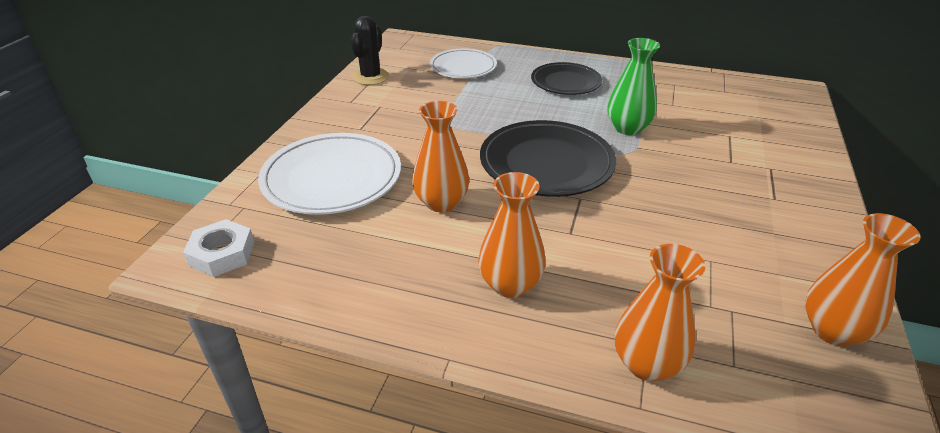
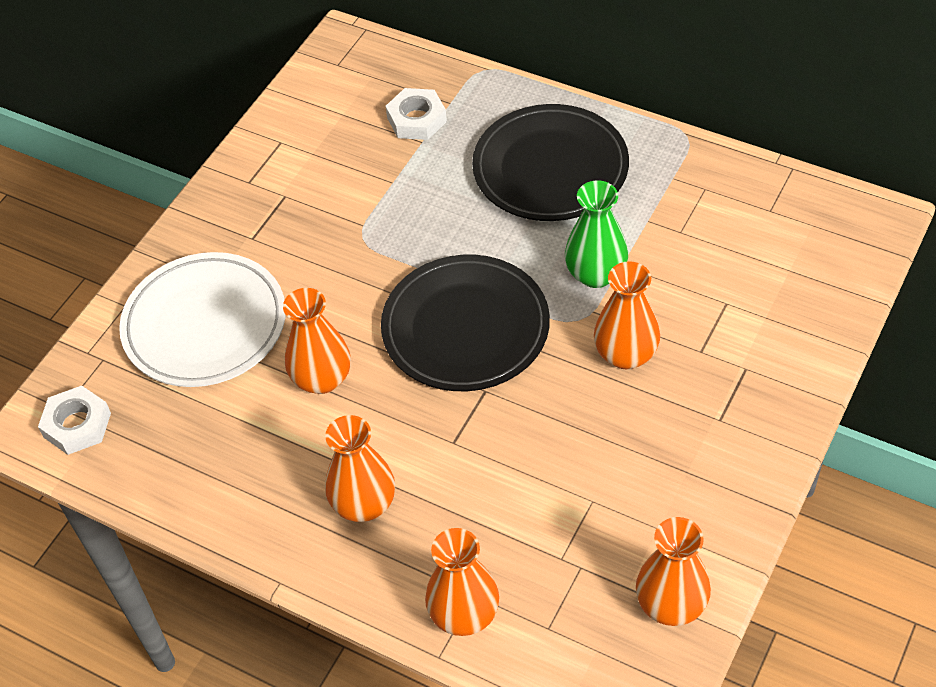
camera: 15 degrees right, 15 degrees up
(371, 77) = (284, 131): black cactus -> none
(463, 67) = (417, 119): white plate -> white nut
(565, 82) = (550, 168): black plate -> black plate, size x1.56
(677, 168) = (626, 354): none -> orange vase

